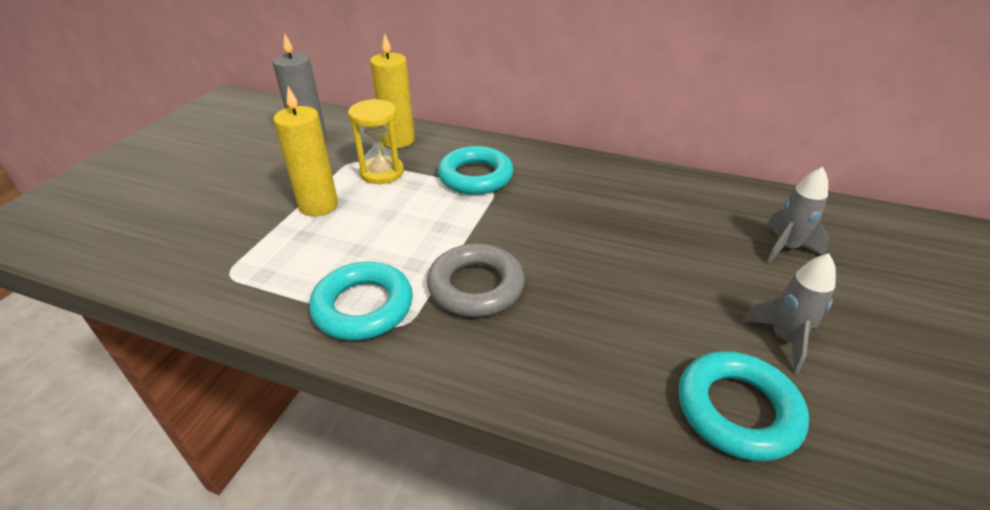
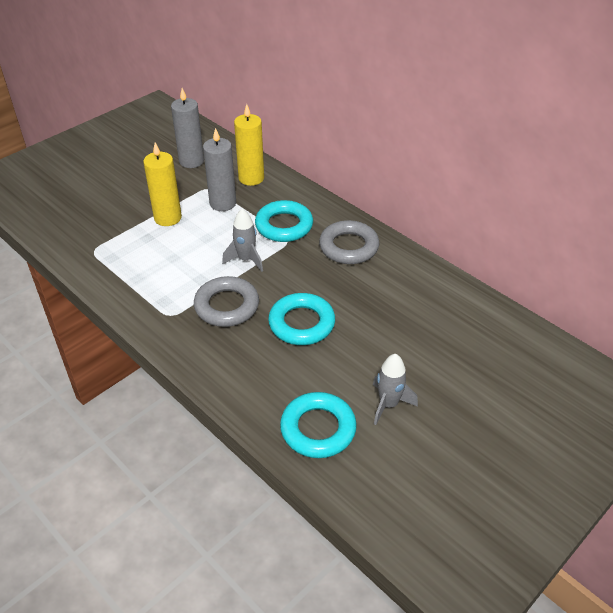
camera: 25 degrees right, 5 degrees up
(363, 307) = (155, 296): turquoise ring -> turquoise ring (301, 323)
(382, 172) = (223, 203): yellow hourglass -> grey candle
(567, 178) = (348, 247): none -> grey ring
(786, 248) = (457, 350): grey rocket -> grey rocket (246, 259)

